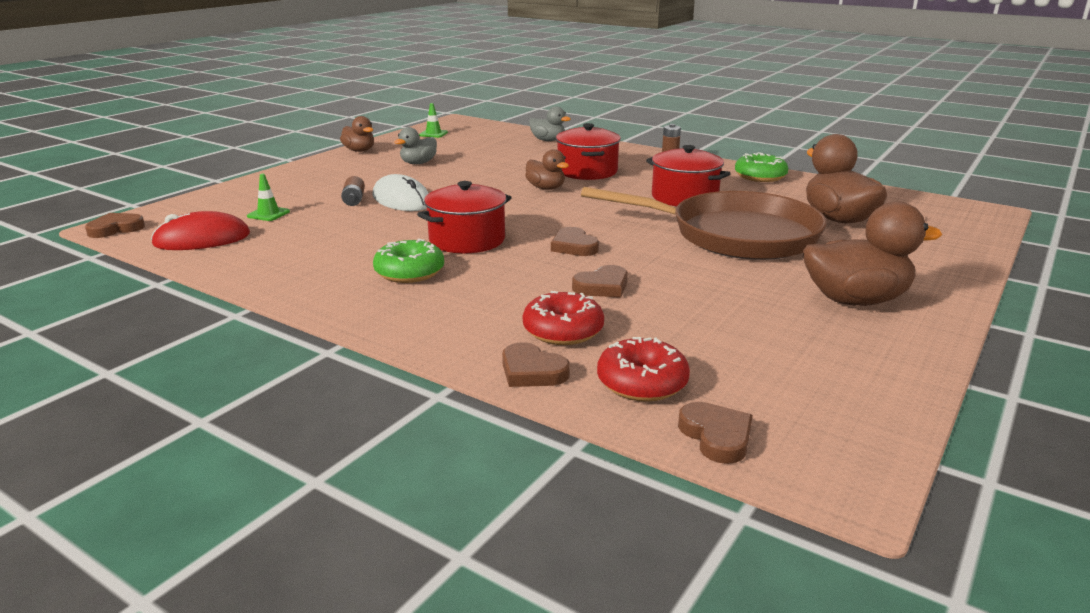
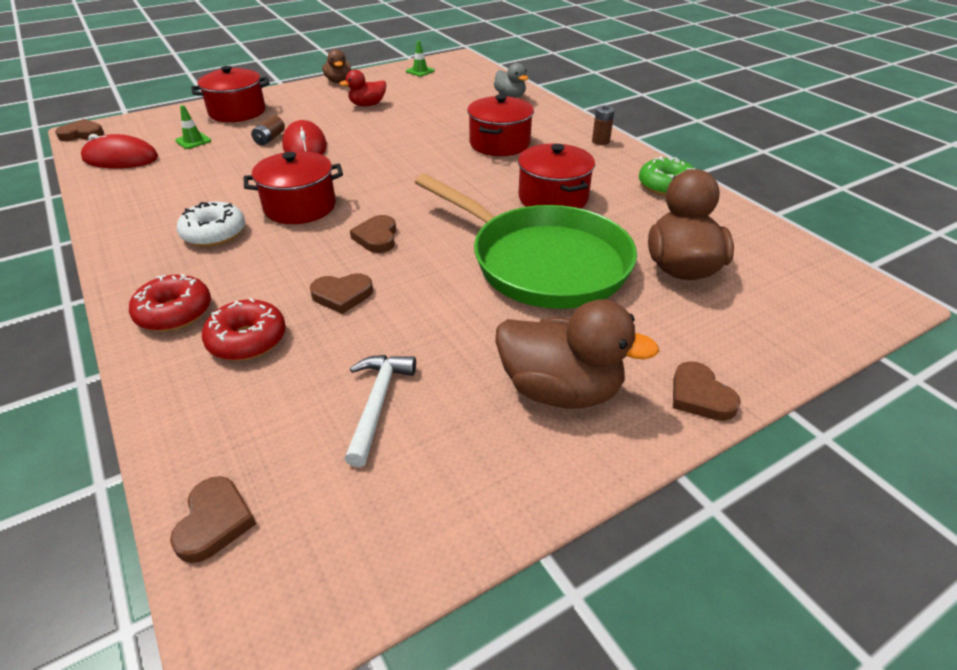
camera: 25 degrees right, 15 degrees up
(282, 186) = (237, 112): none -> red pot
(401, 200) = (305, 146): white mouse -> red mouse
(409, 272) = (214, 233): green donut -> white donut
(418, 163) = (367, 105): grey duck -> red duck
(532, 371) = (168, 380): brown heart -> brown heart (700, 396)
(546, 188) = (437, 158): brown duck -> none
(642, 383) = (234, 428): red donut -> red donut (174, 313)
(734, 235) = (541, 262): brown pan -> green pan
(735, 339) = (377, 403): none -> white hammer

